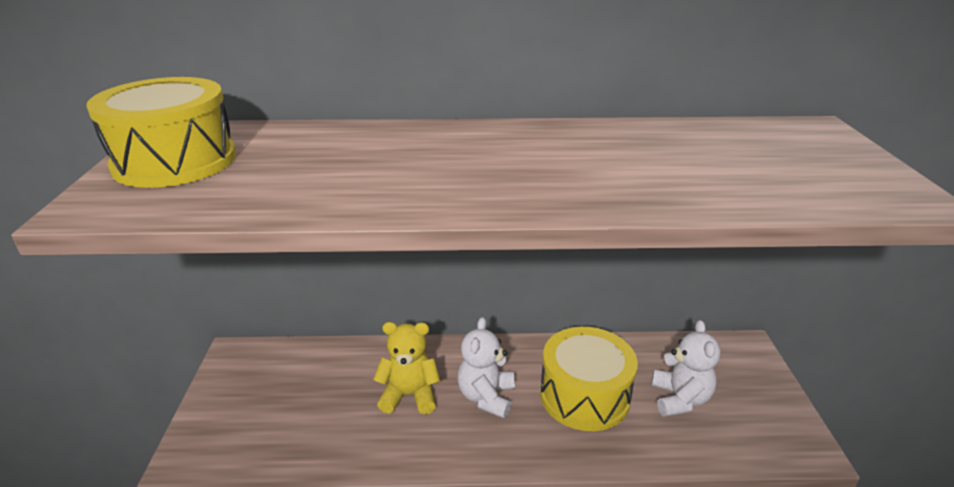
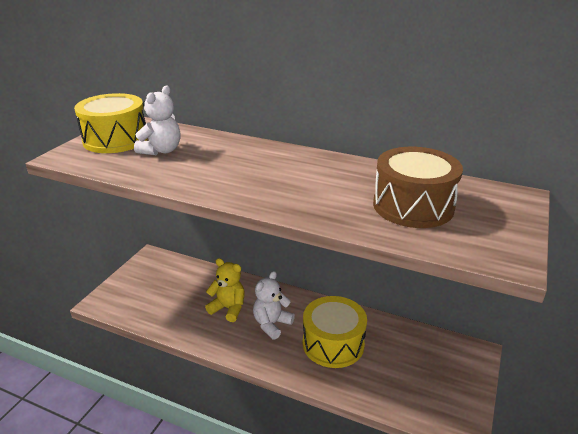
camera: 25 degrees right, 0 degrees up
(680, 399) = (396, 367): white teddy bear -> white teddy bear (161, 150)
(726, 162) = (413, 206): none -> brown drum

